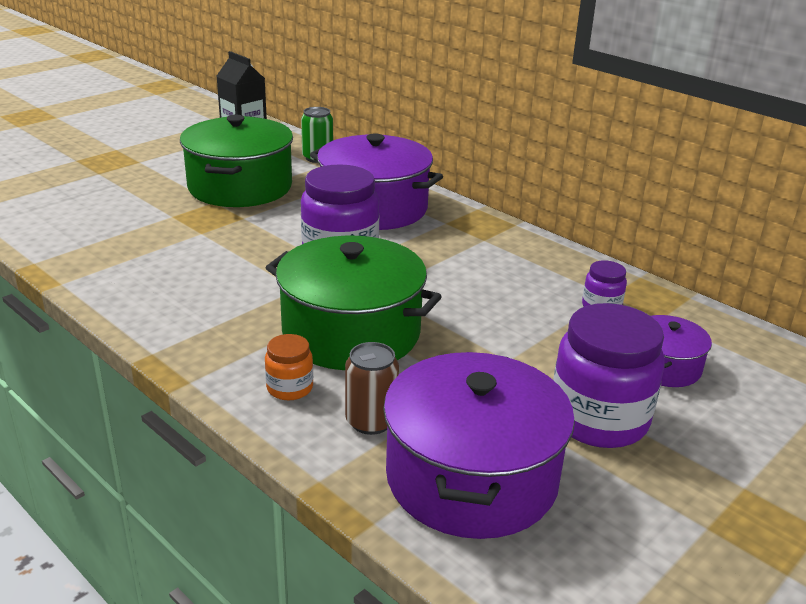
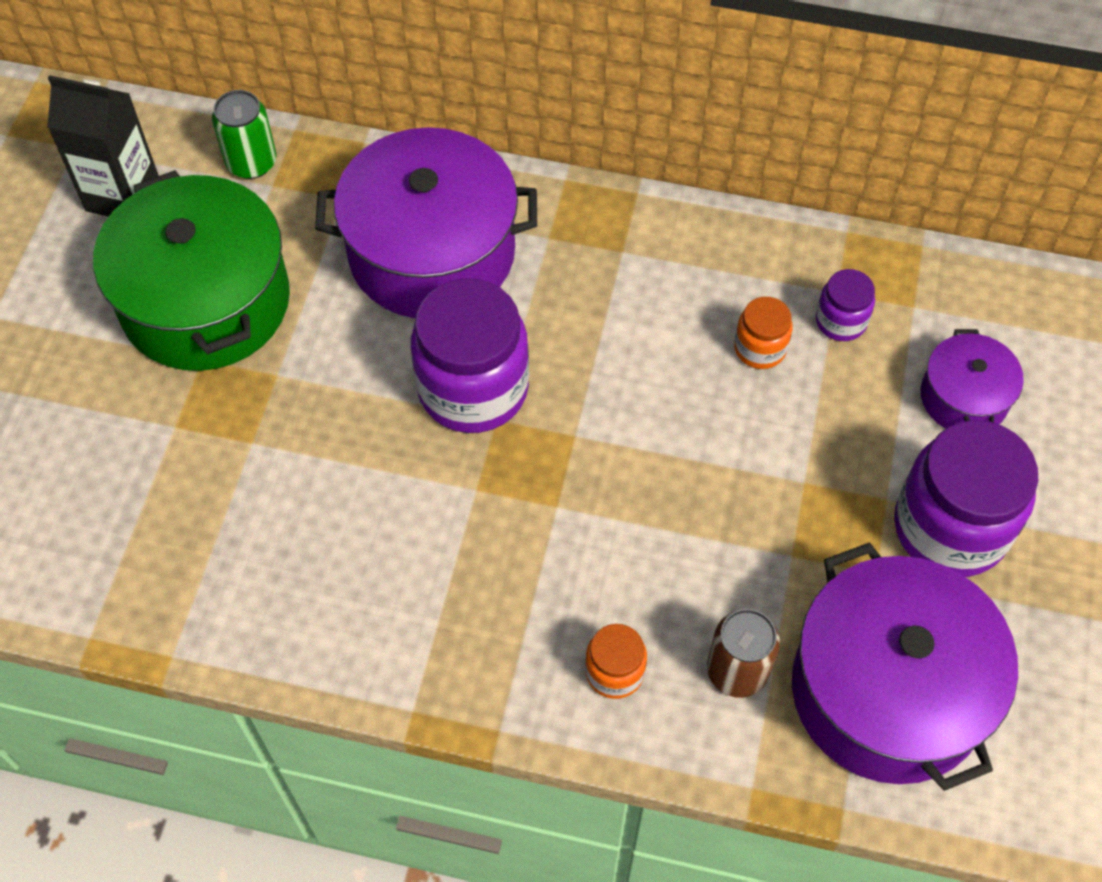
camera: 30 degrees left, 30 degrees up
(351, 332) = (605, 536): green pot -> none
(534, 299) = (760, 348): none -> orange jar

